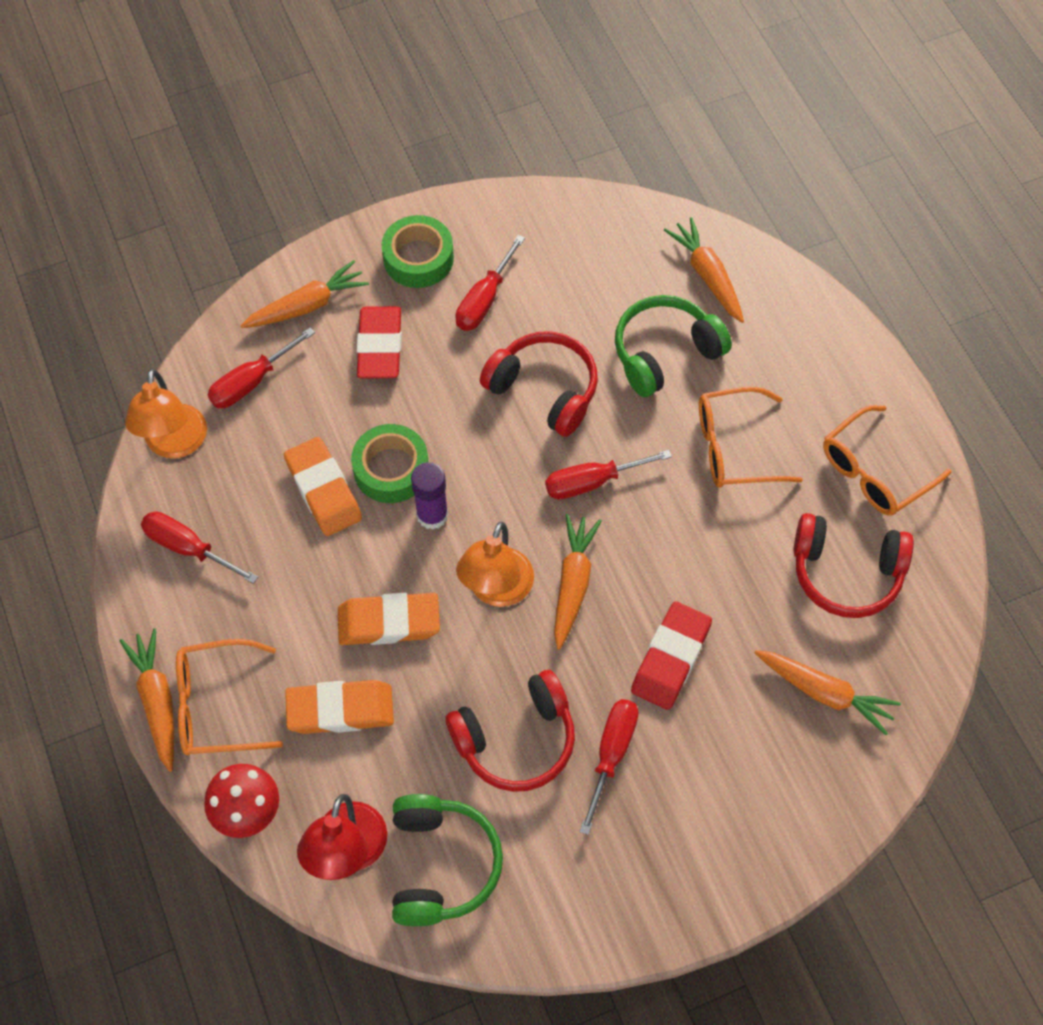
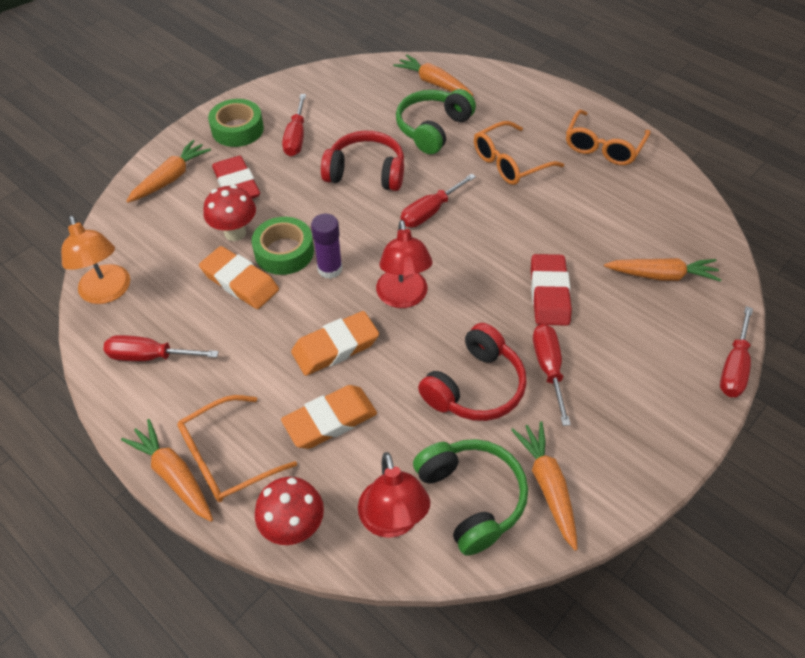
camera: 25 degrees left, 10 degrees down
(252, 382) = (151, 235): red screwdriver -> red screwdriver (733, 367)
(347, 418) = (235, 233): none -> red mushroom
(496, 590) = (403, 297): orange lamp -> red lamp
(573, 584) = (454, 274): orange carrot -> orange carrot (547, 486)
(846, 573) = (625, 204): red headphones -> none

